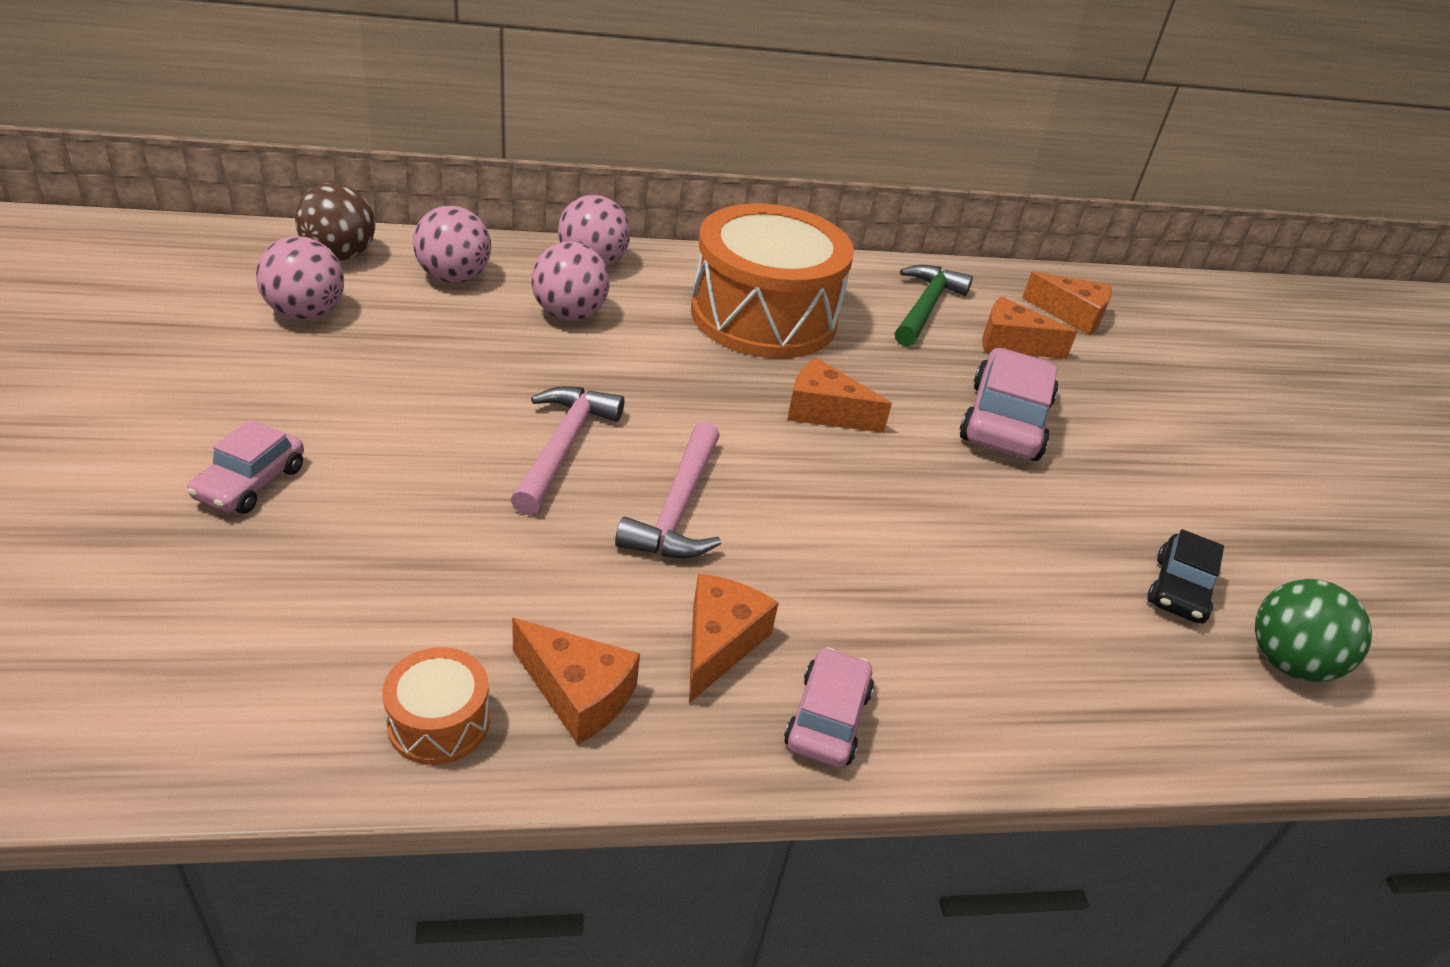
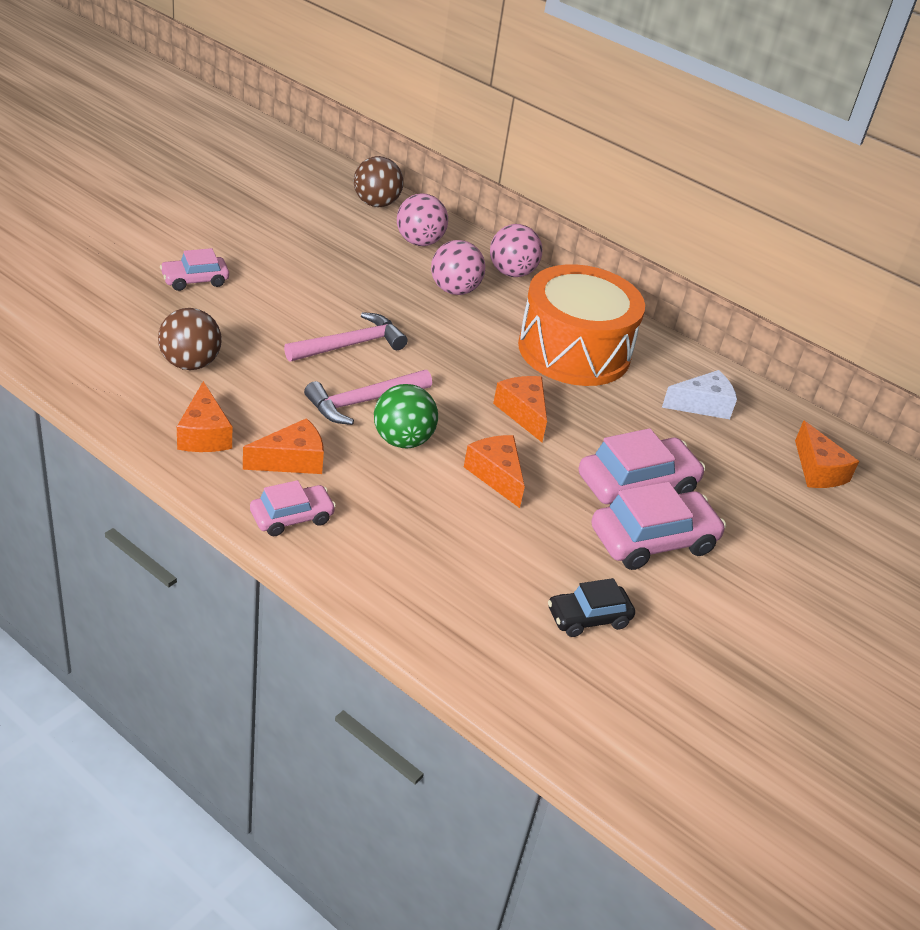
camera: 45 degrees right, 0 degrees up
(306, 313) = (319, 223): pink ball -> none
(415, 607) = (190, 363): none -> brown ball
(439, 722) = (140, 406): orange drum -> none
(925, 307) = (702, 405): green hammer -> white cheese
(1011, 343) = (729, 456): orange cheese -> orange cheese (496, 475)
(1094, 468) = (653, 540): none -> pink car
(1287, 662) = (591, 688): green ball -> green ball (402, 440)

